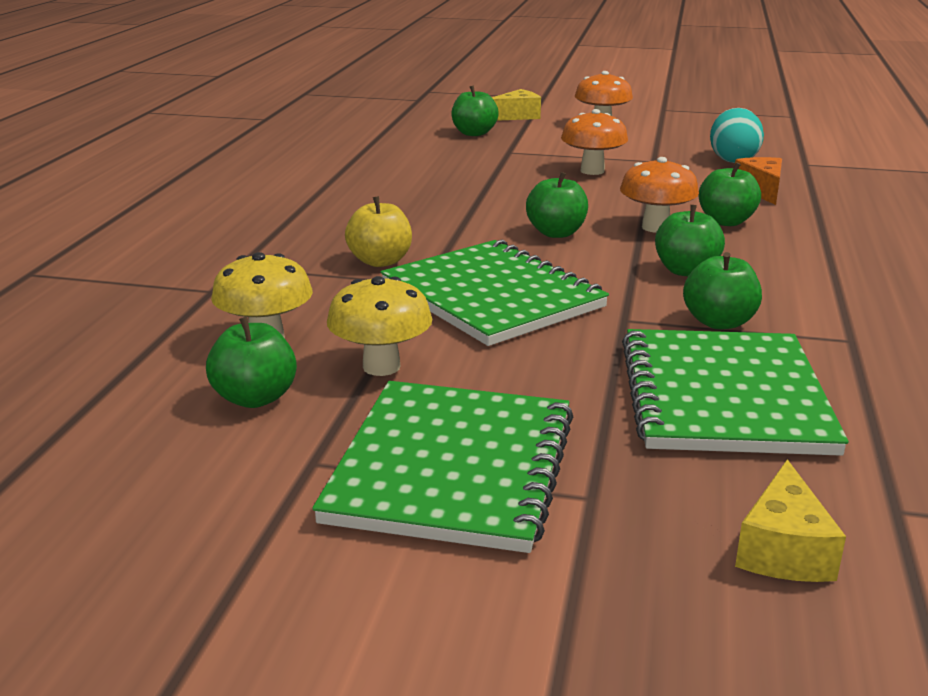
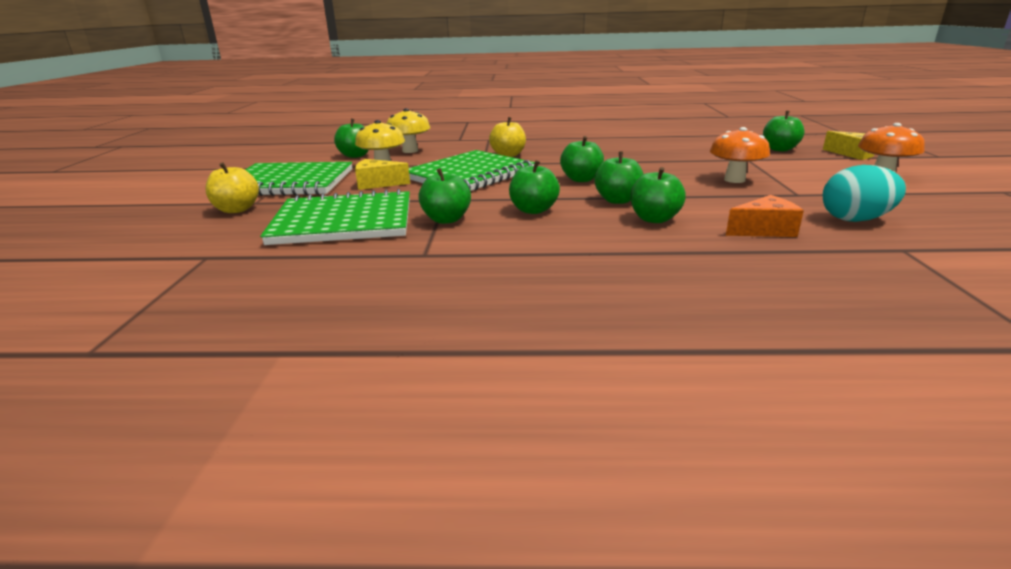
camera: 80 degrees right, 0 degrees up
(638, 514) = (237, 209): none -> yellow apple
(655, 227) = (617, 200): orange mushroom -> green apple
(783, 550) = (191, 233): yellow cheese -> yellow cheese (377, 184)

